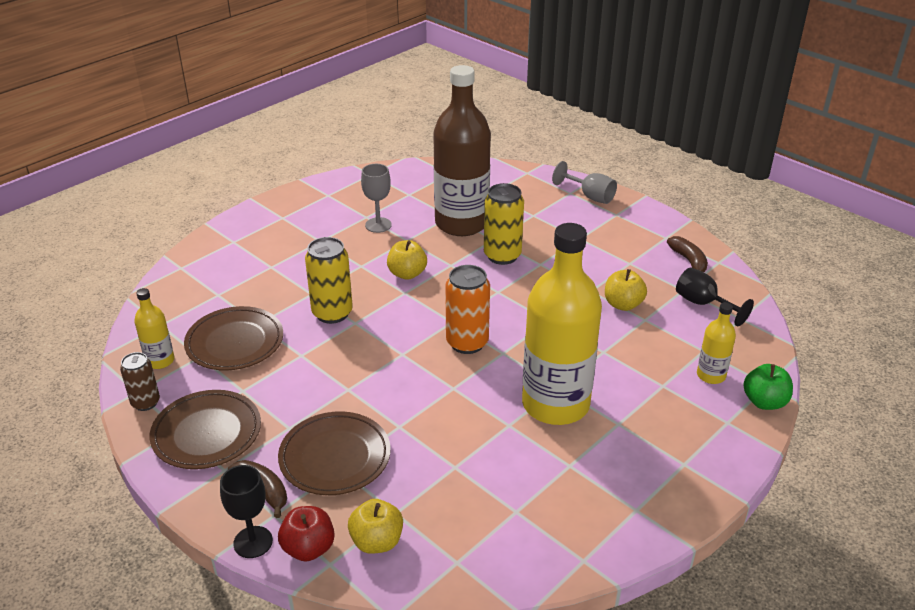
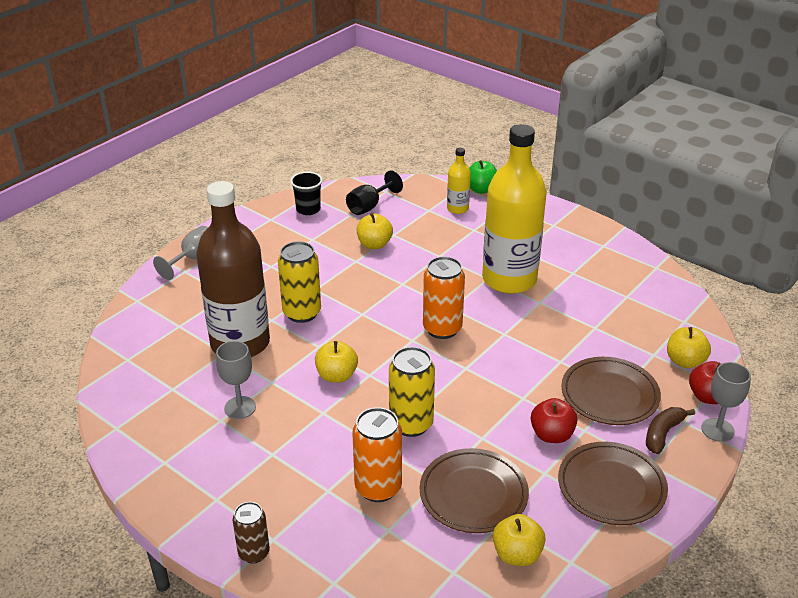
camera: 95 degrees left, 0 degrees up
(145, 403) = (585, 548): brown can -> brown can (254, 553)
(160, 361) = (517, 554): yellow bottle -> yellow apple
(253, 542) = (717, 430): black goblet -> grey goblet
(263, 291) = (378, 487): none -> orange can
(289, 402) = (552, 435): none -> red apple
(689, 261) = (308, 209): brown banana -> black cup

